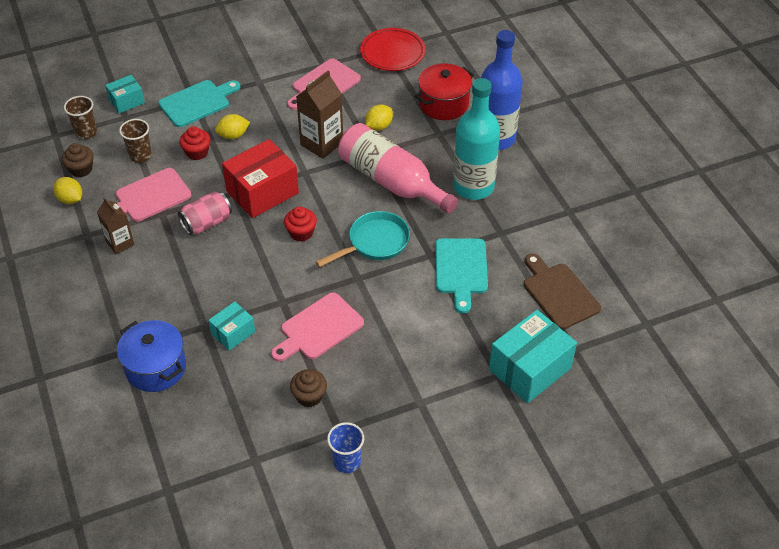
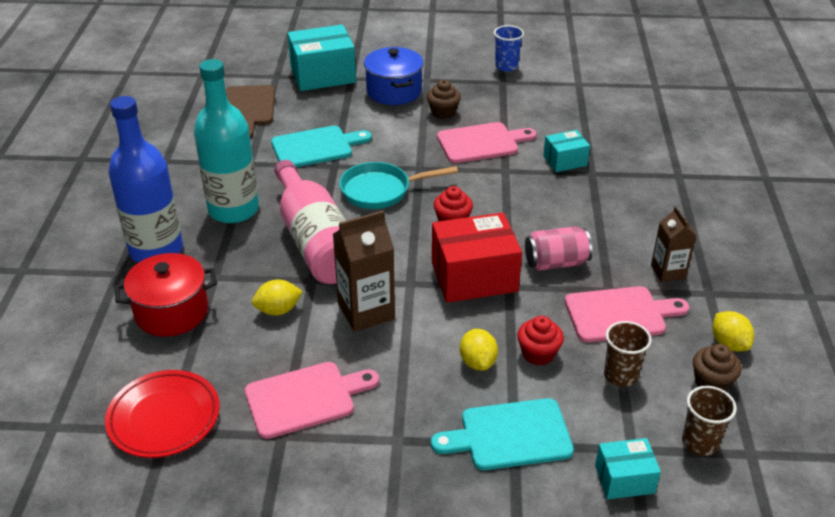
camera: 155 degrees left, 10 degrees down
(156, 368) = (648, 156): blue pot -> blue pot (394, 91)
(233, 135) = (478, 362): yellow lemon -> yellow lemon turned 75 degrees clockwise
(309, 396) = (515, 105): brown cupcake -> brown cupcake (443, 112)
(461, 269) = (316, 147): turquoise cutting board -> turquoise cutting board turned 45 degrees clockwise

